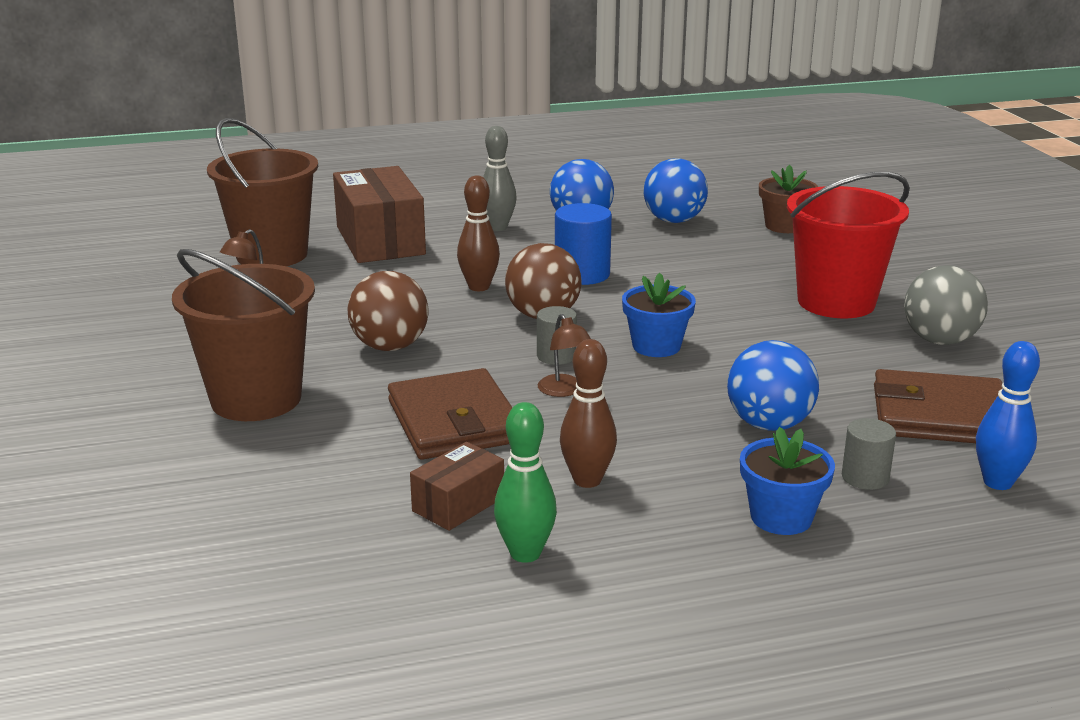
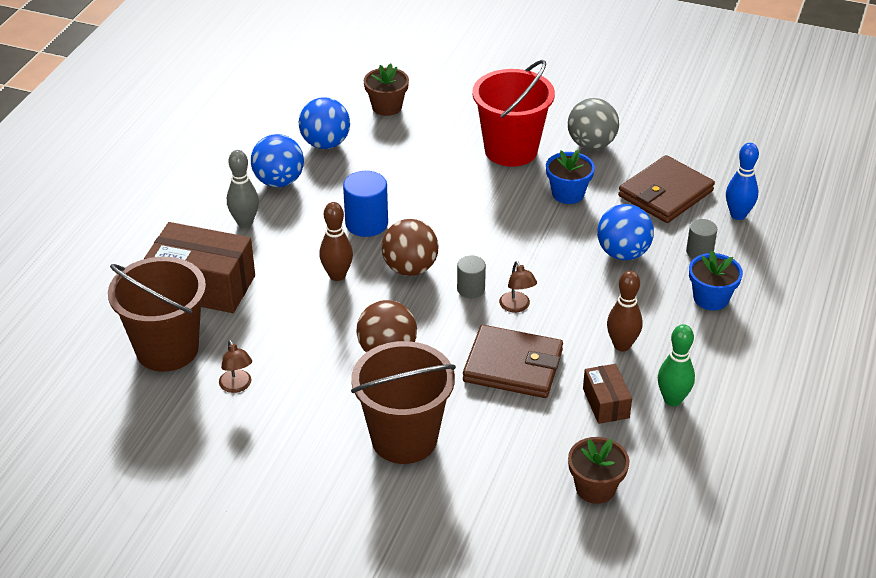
camera: 55 degrees left, 15 degrees up
(283, 548) = (595, 488): none -> brown flower pot
(564, 391) = (517, 307): brown lamp -> brown lamp turned 60 degrees clockwise
(656, 346) = (497, 245): blue flower pot -> blue flower pot (568, 194)

